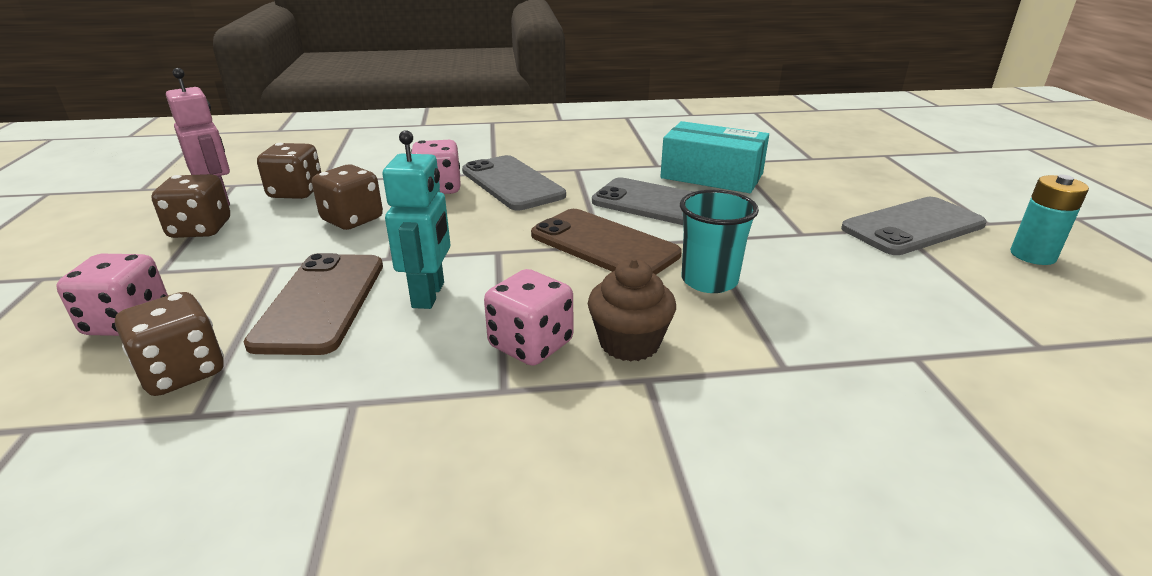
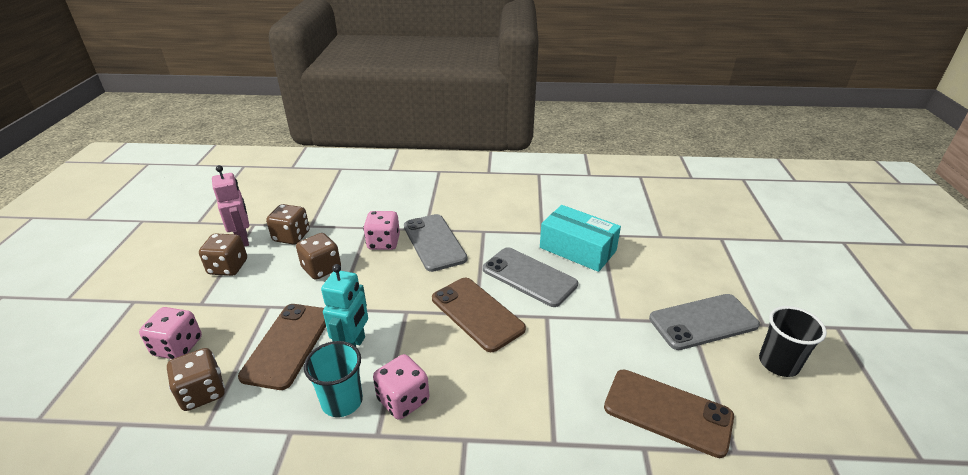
camera: 10 degrees right, 5 degrees up
(629, 343) = (464, 407): brown cupcake -> none
(709, 280) = (535, 358): turquoise cup -> turquoise cup (342, 401)
(924, 316) = (667, 412): none -> brown phone
(1032, 255) = (778, 363): turquoise battery -> black cup

